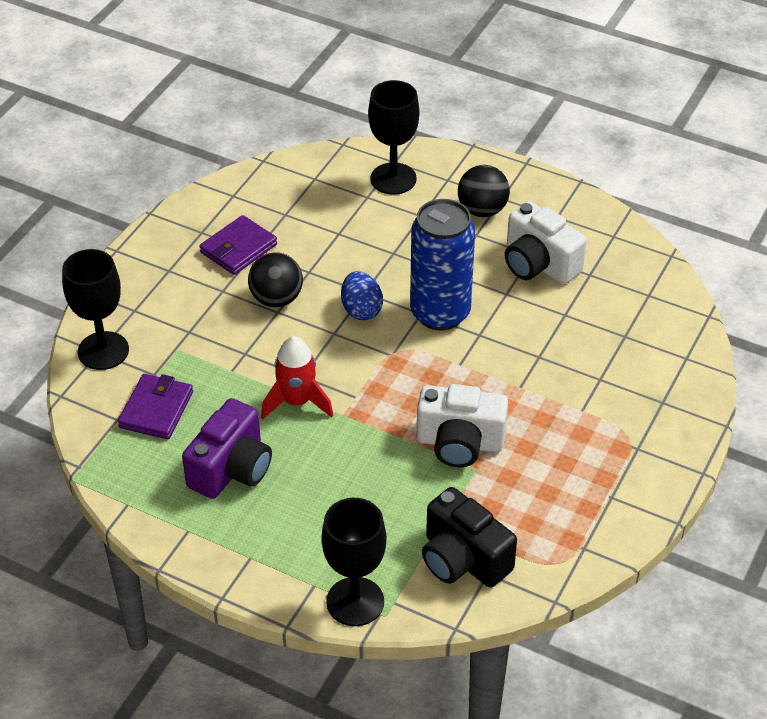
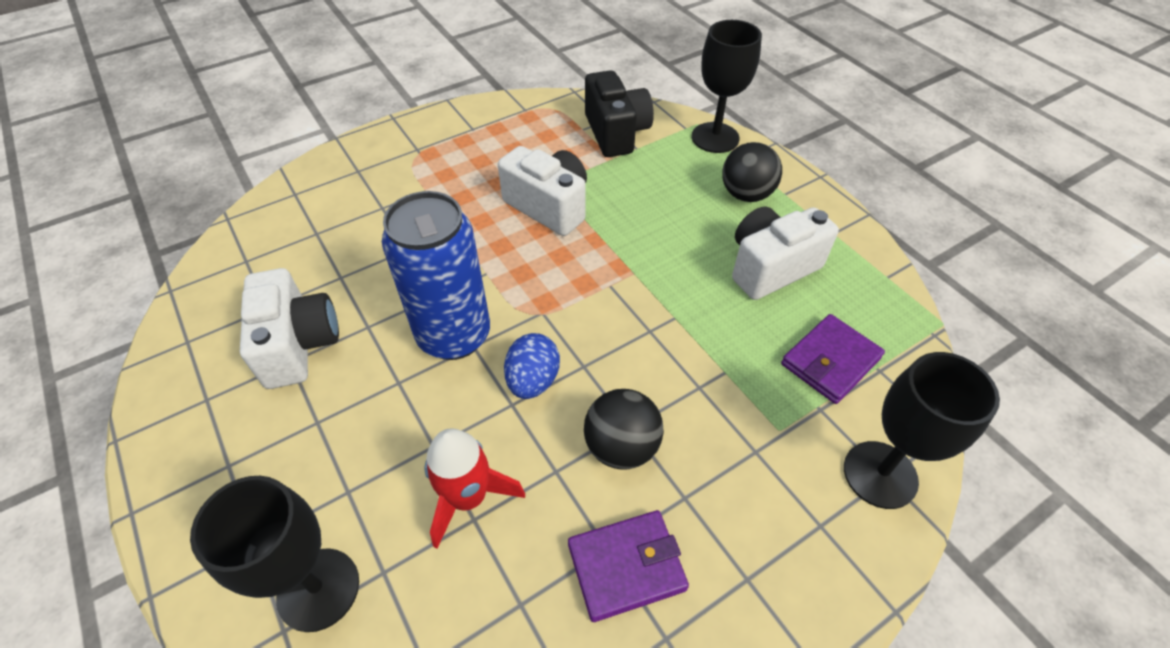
camera: 150 degrees left, 5 degrees up
(231, 469) = (770, 267): purple camera -> white camera
(297, 402) = (671, 304): red rocket -> red rocket (468, 497)
(482, 210) = (270, 457): black ball -> black ball (746, 194)

